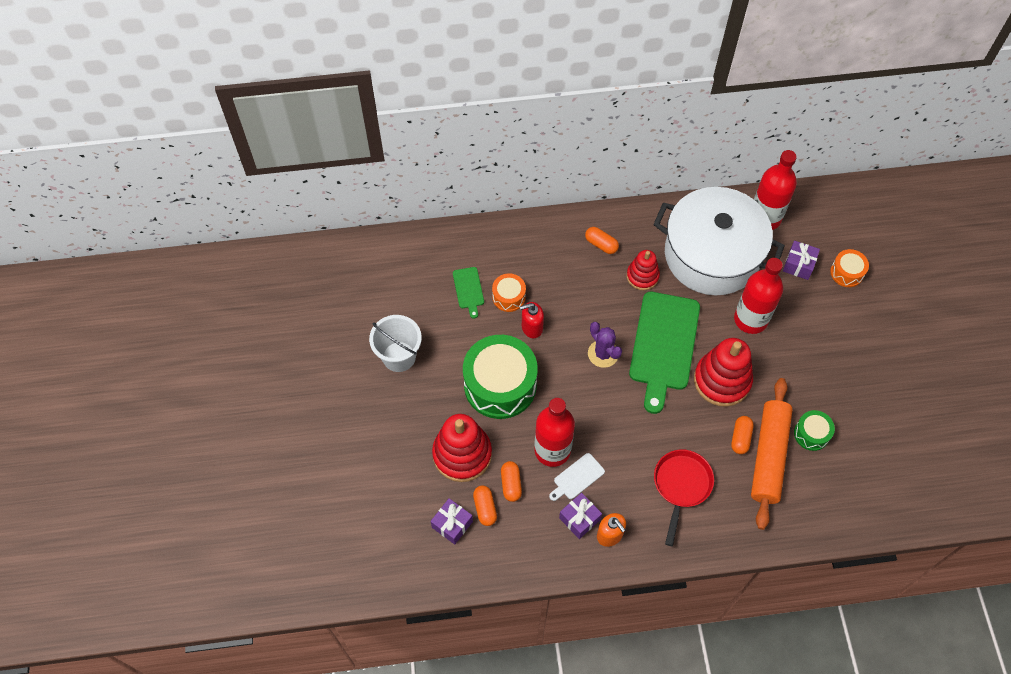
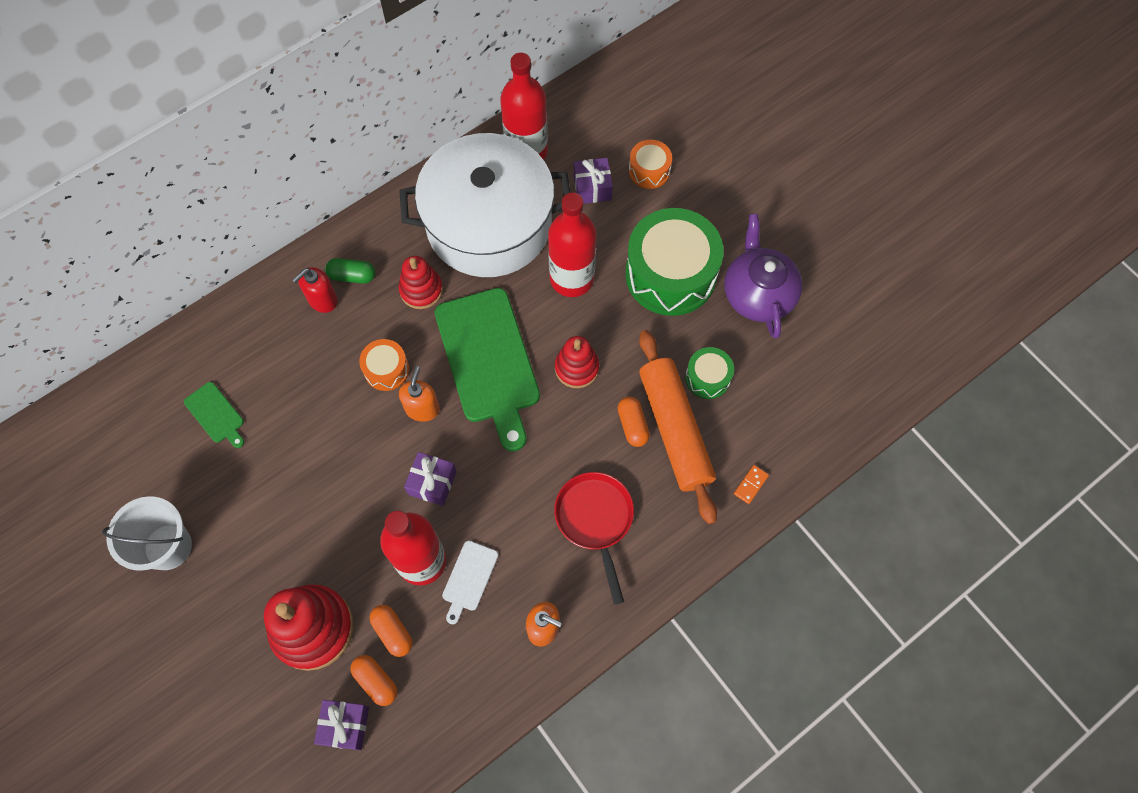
camera: 30 degrees left, 5 degrees up
(500, 385) = (316, 514): green drum -> green drum (670, 274)
(509, 297) = (271, 397): orange drum -> orange drum (386, 370)
(531, 327) = (319, 421): red soap dispenser -> red soap dispenser (322, 300)
(579, 519) = (498, 628): purple gift -> purple gift (432, 483)
(601, 244) = (352, 276): orange capsule -> green capsule
(603, 353) = (422, 408): purple cactus -> orange soap dispenser
(722, 380) = (576, 368): red stacking toy -> red stacking toy, size x0.59
(803, 520) = (751, 485): none -> orange domino
(880, 396) = (758, 294): none -> purple teapot

